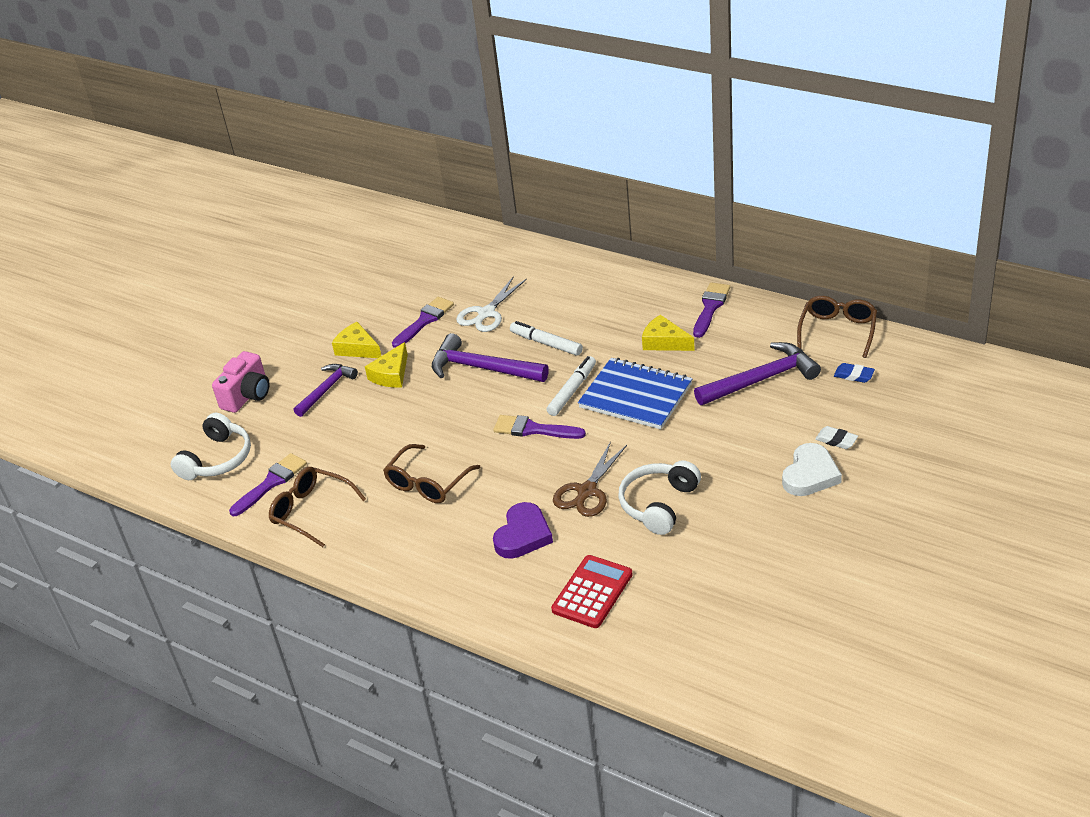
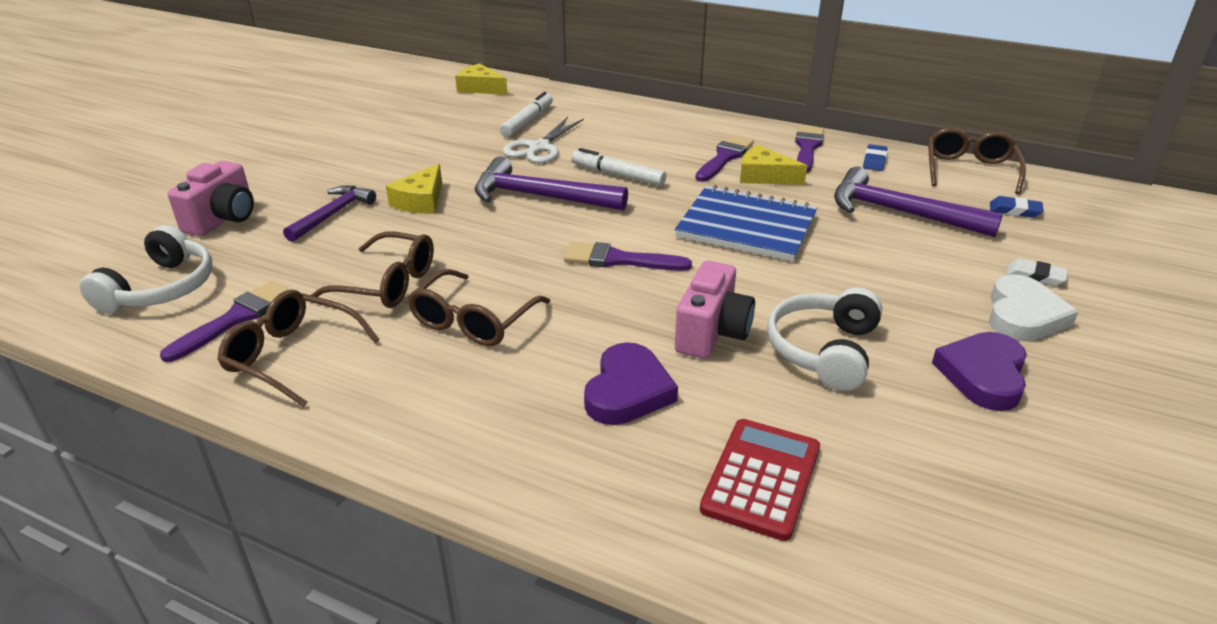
camera: 10 degrees left, 5 degrees down
(357, 348) = (377, 176): yellow cheese -> yellow cheese (480, 88)
(369, 453) = (388, 284): none -> brown glasses
(424, 321) = (463, 152): purple brush -> purple brush (724, 157)
(572, 390) = (661, 220): white marker -> white marker (528, 121)
(587, 491) = (712, 333): brown scissors -> pink camera
(759, 522) = (983, 375): none -> purple heart
(761, 322) = (874, 161): none -> blue eraser
(761, 379) = (900, 213): purple hammer -> purple hammer turned 120 degrees counterclockwise

